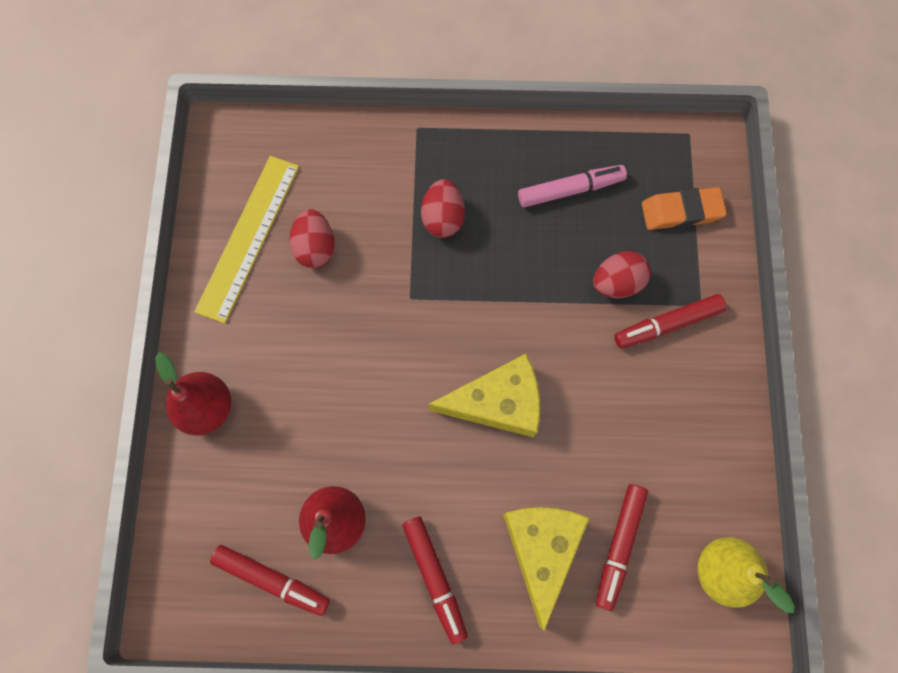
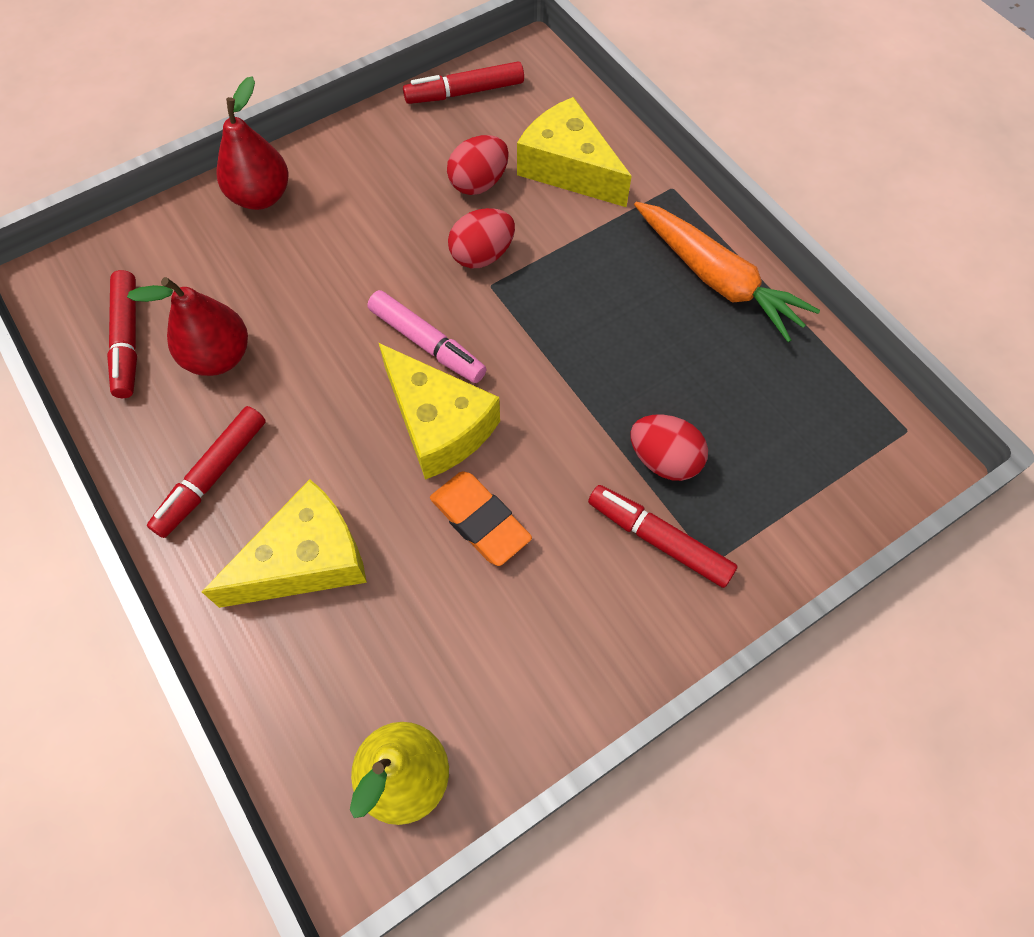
camera: 55 degrees right, 10 degrees down
(248, 237) = (446, 130): yellow ruler -> none
(349, 180) = (568, 168): none -> yellow cheese
(443, 218) = (597, 262): red egg -> red egg (482, 255)
(510, 155) = (717, 279): none -> orange carrot
(570, 190) = (730, 354): pink marker -> pink marker (427, 343)
(619, 546) = (361, 639): red marker -> red marker (464, 92)
(681, 211) = (806, 476): orange eraser -> orange eraser (480, 521)

